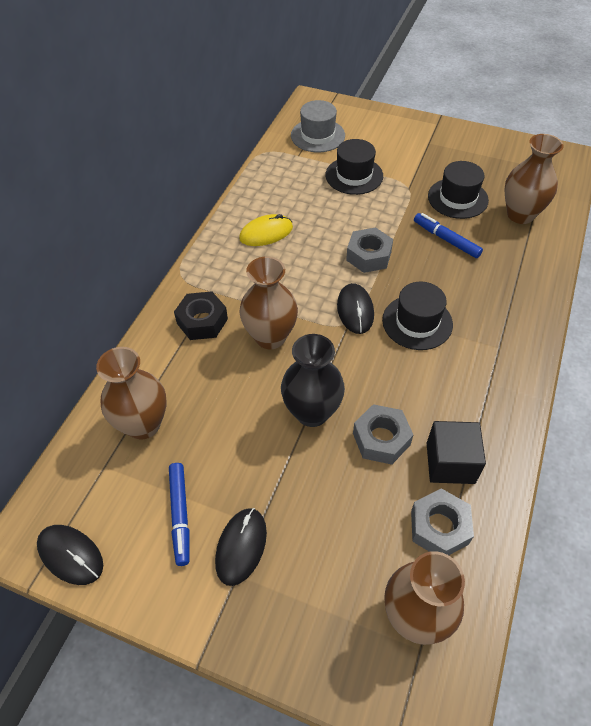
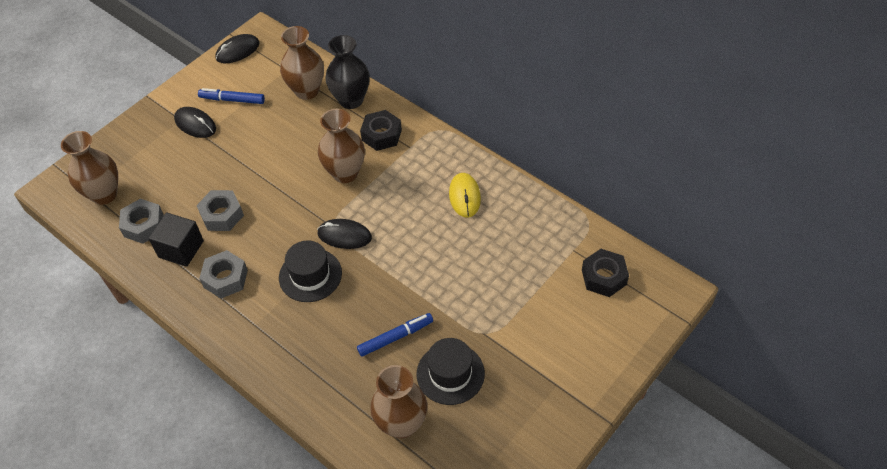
camera: 110 degrees right, 0 degrees up
(312, 412) = (265, 181): black vase -> black vase (351, 100)
(317, 135) = (604, 277): grey hat -> black nut
(354, 175) = (522, 290): black hat -> none
(369, 256) = (402, 265): grey nut -> grey nut (225, 278)

